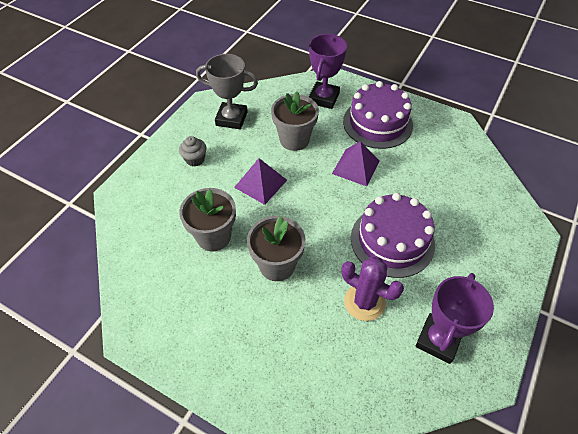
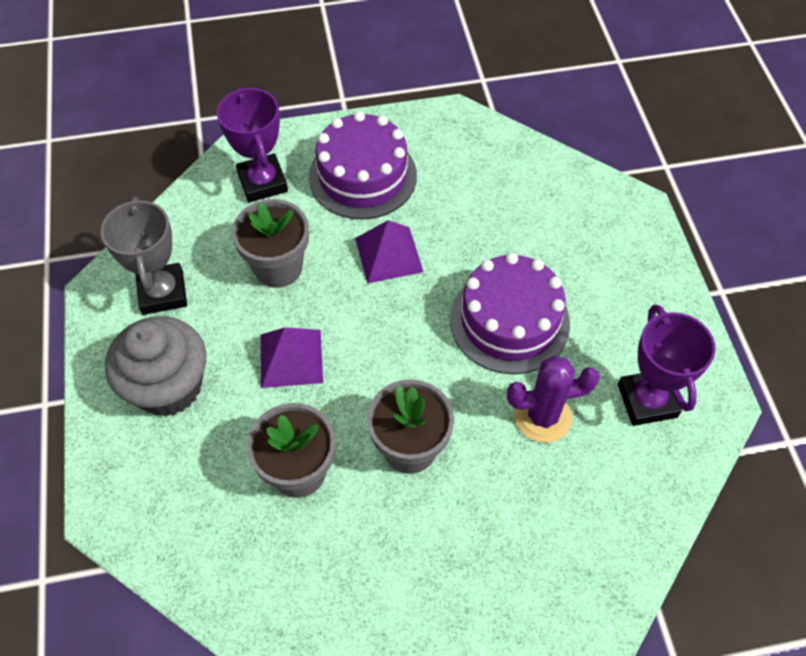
camera: 40 degrees left, 5 degrees up
(195, 159) = (168, 386): grey cupcake -> grey cupcake, size x2.09
(231, 119) = (162, 292): grey trophy -> grey trophy turned 75 degrees counterclockwise

